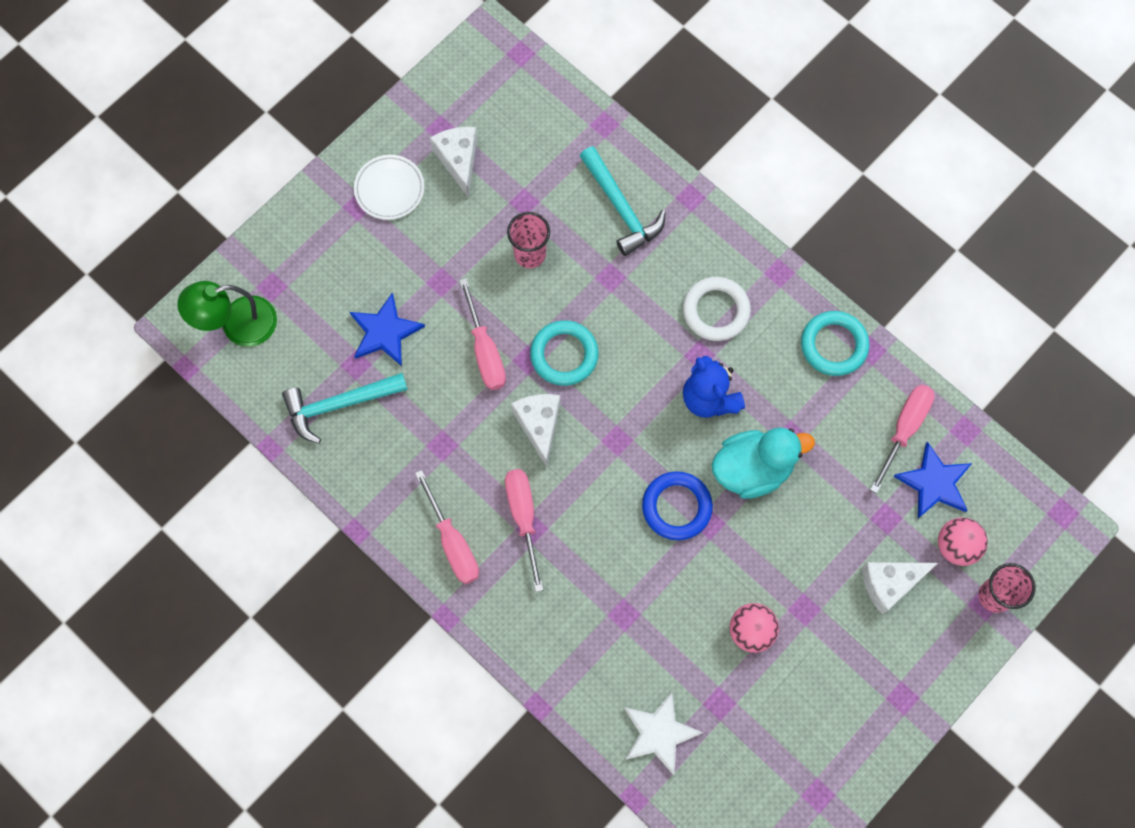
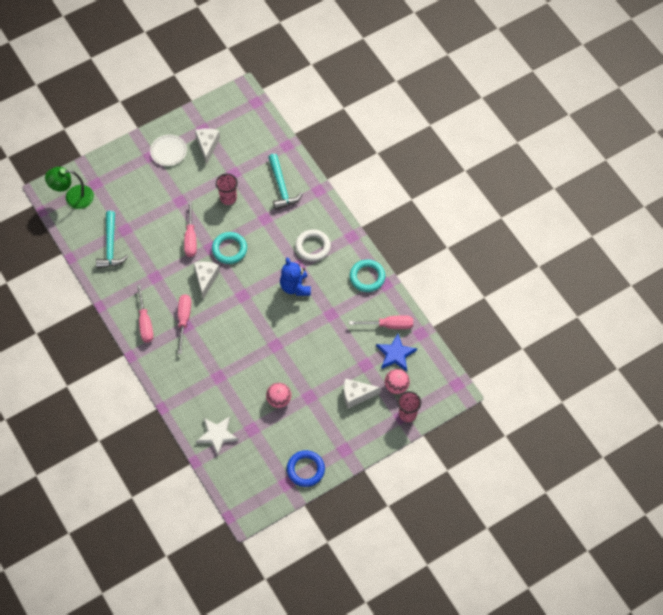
camera: 15 degrees right, 10 degrees down
(339, 405) = (110, 246): turquoise hammer -> turquoise hammer turned 90 degrees counterclockwise
(385, 332) = (144, 218): blue star -> none
(676, 507) = (261, 333): blue ring -> blue ring (305, 469)
(752, 469) = (306, 325): turquoise duck -> none
(904, 429) = (389, 325): pink screwdriver -> pink screwdriver turned 45 degrees clockwise

